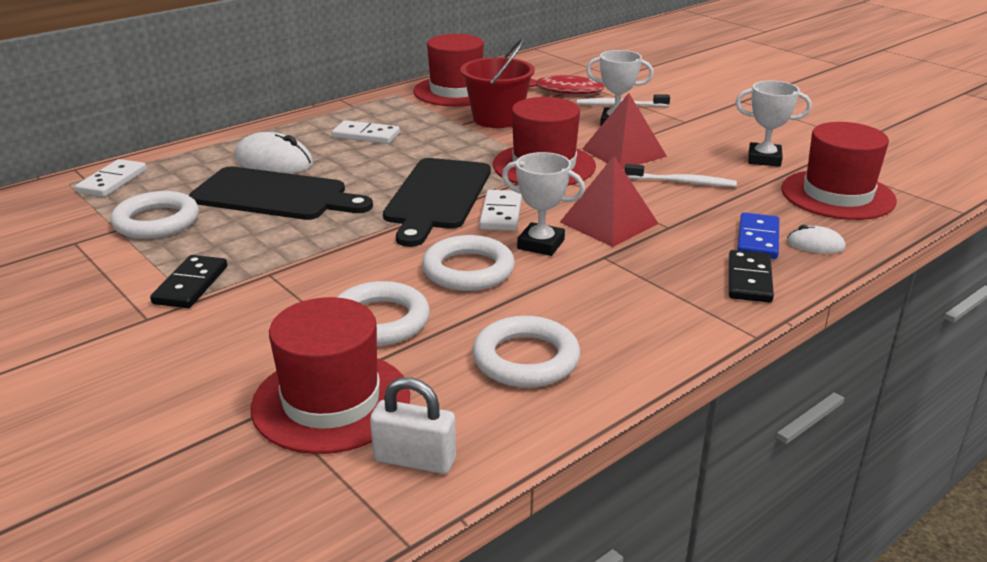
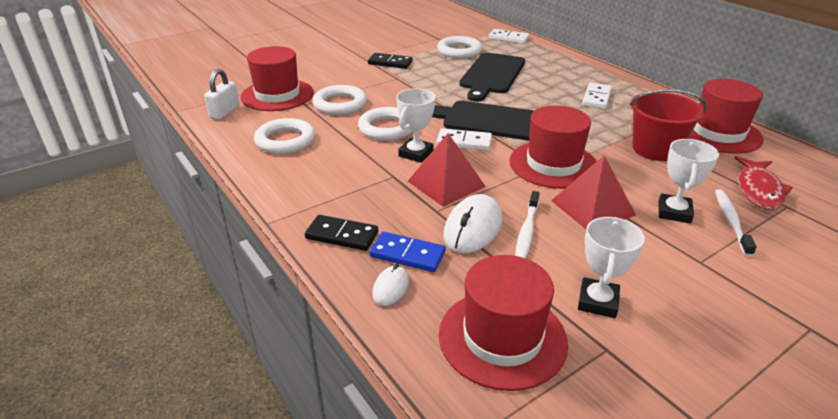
camera: 95 degrees right, 5 degrees up
(273, 162) = (542, 72): white mouse -> white mouse (473, 228)

